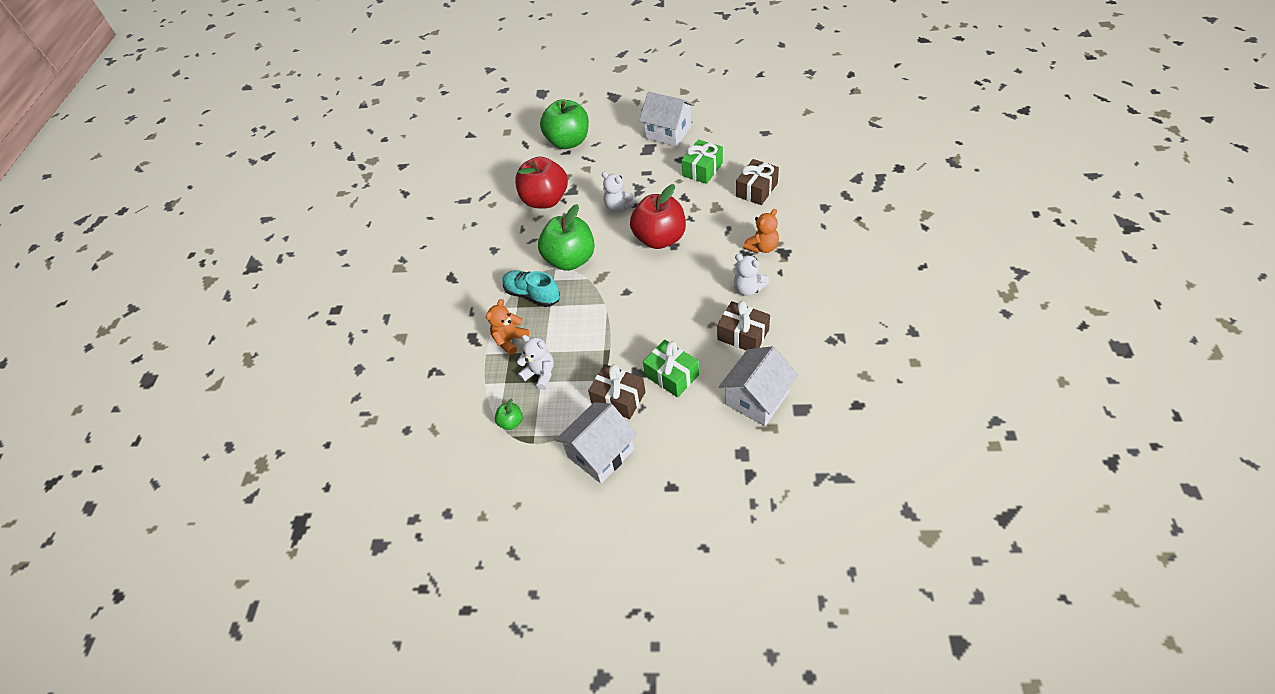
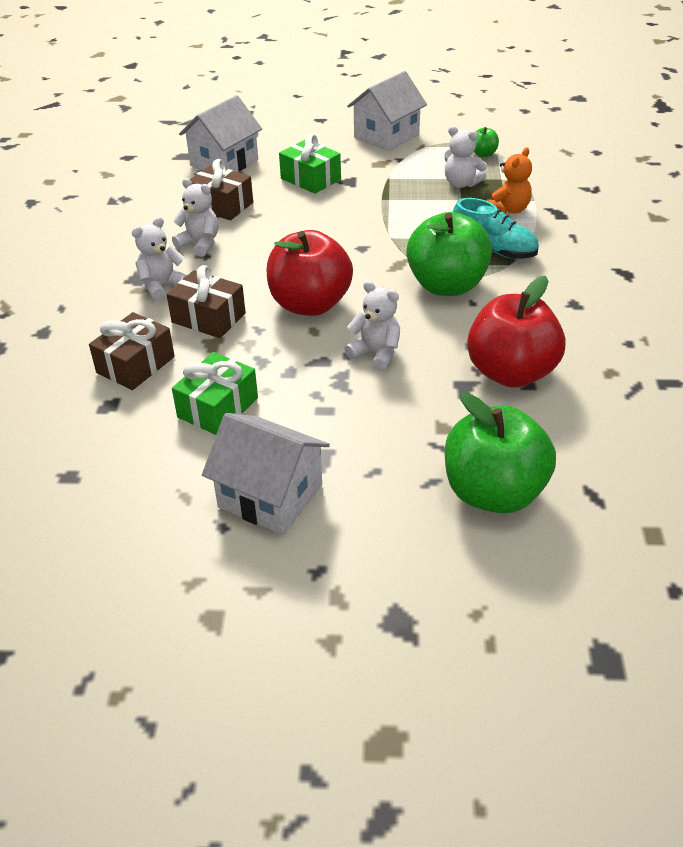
camera: 175 degrees right, 10 degrees down
(618, 398) = (370, 166): brown gift -> brown gift (208, 318)
(762, 247) = (162, 286): orange teddy bear -> white teddy bear

